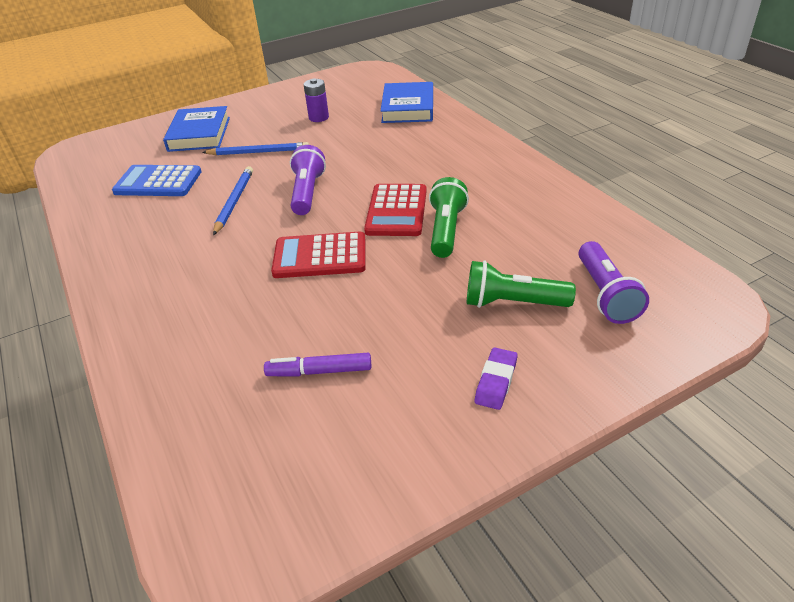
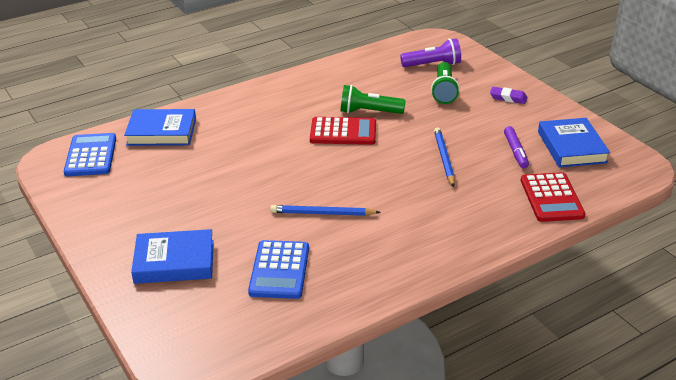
camera: 95 degrees left, 5 degrees down
(258, 152) = (230, 212): blue pencil -> blue pencil (444, 158)
(307, 193) = (311, 175): purple flashlight -> none
(318, 117) = (163, 182): purple battery -> none
(318, 451) = (571, 147): none -> blue book
(320, 256) = (402, 161): red calculator -> red calculator (551, 198)
(371, 83) = (91, 156): none -> blue calculator

